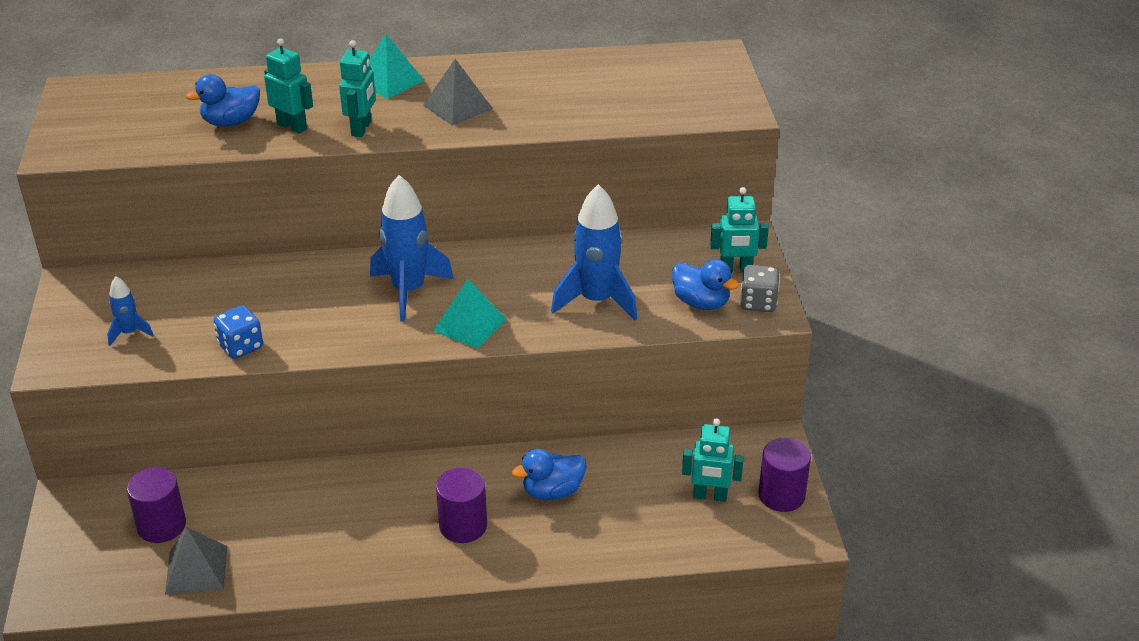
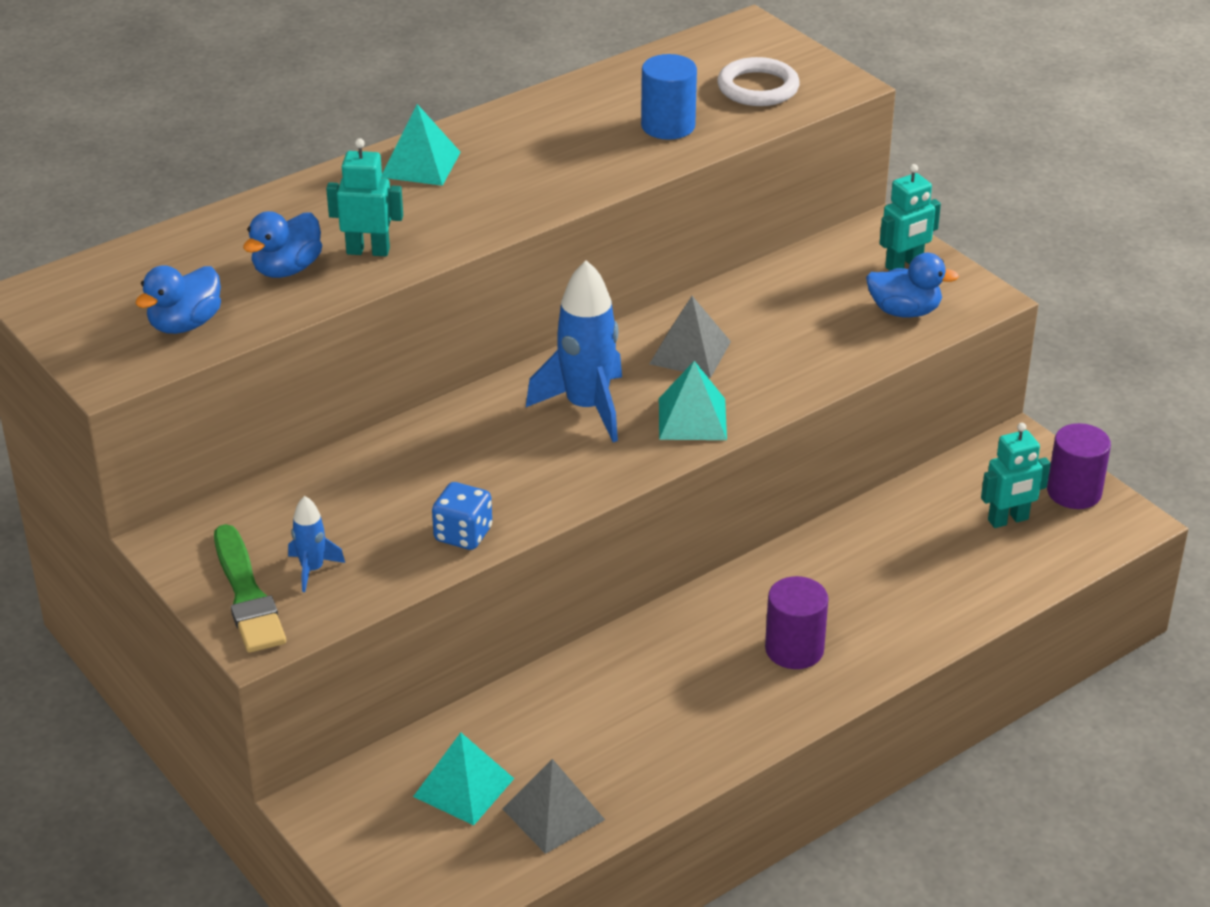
camera: 30 degrees left, 0 degrees up
(76, 334) = (247, 595): none -> green brush
(161, 525) = (463, 787): purple cylinder -> turquoise pyramid
(362, 128) = (453, 228): turquoise robot -> none
(457, 107) = (534, 170): grey pyramid -> grey pyramid (690, 352)
(552, 491) = (851, 578): blue duck -> blue duck (185, 324)
(582, 104) = (668, 126): none -> blue cylinder
(596, 301) = (798, 346): blue rocket -> none
(676, 97) = (758, 88): none -> white ring
(758, 303) = (960, 292): grey dice -> none

